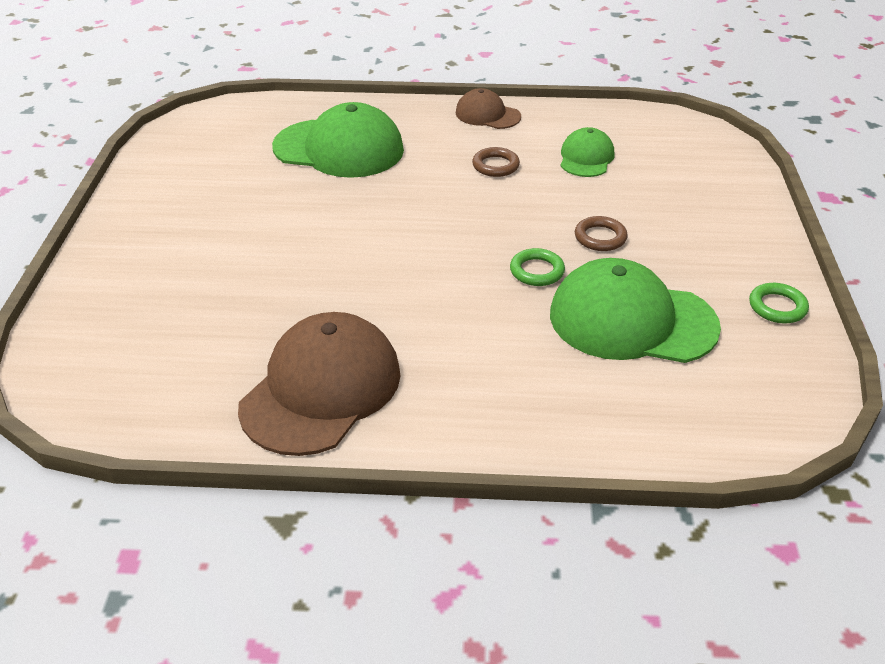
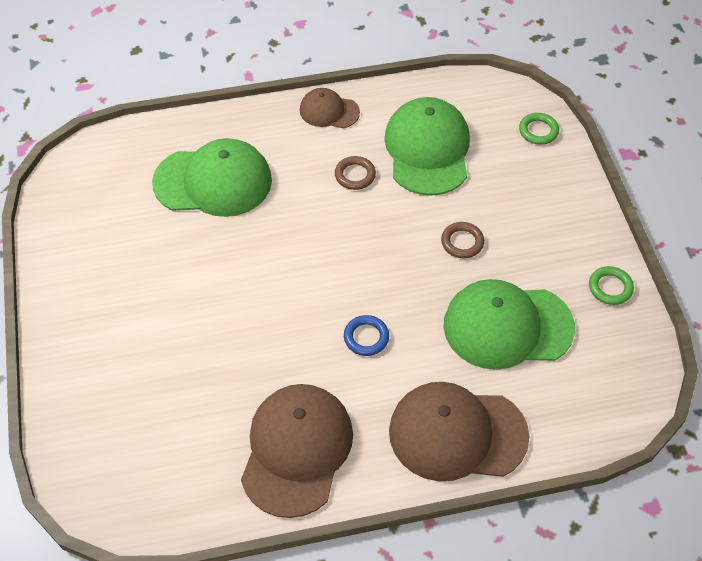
camera: 15 degrees left, 15 degrees up
(452, 300) = (366, 337): none -> blue ring
(531, 412) = (457, 434): none -> brown cap
(537, 271) = (422, 291): green ring -> green ring (538, 131)
(586, 158) = (427, 149): green cap -> green cap, size x1.85

